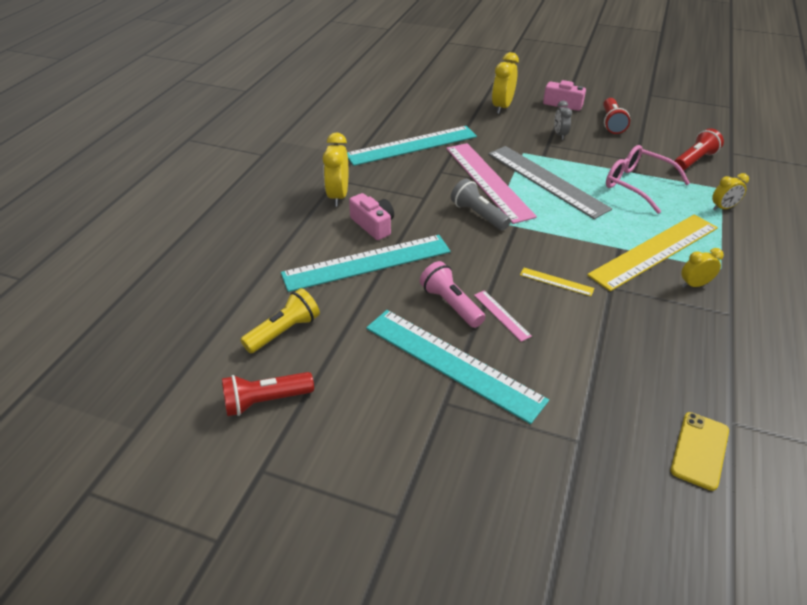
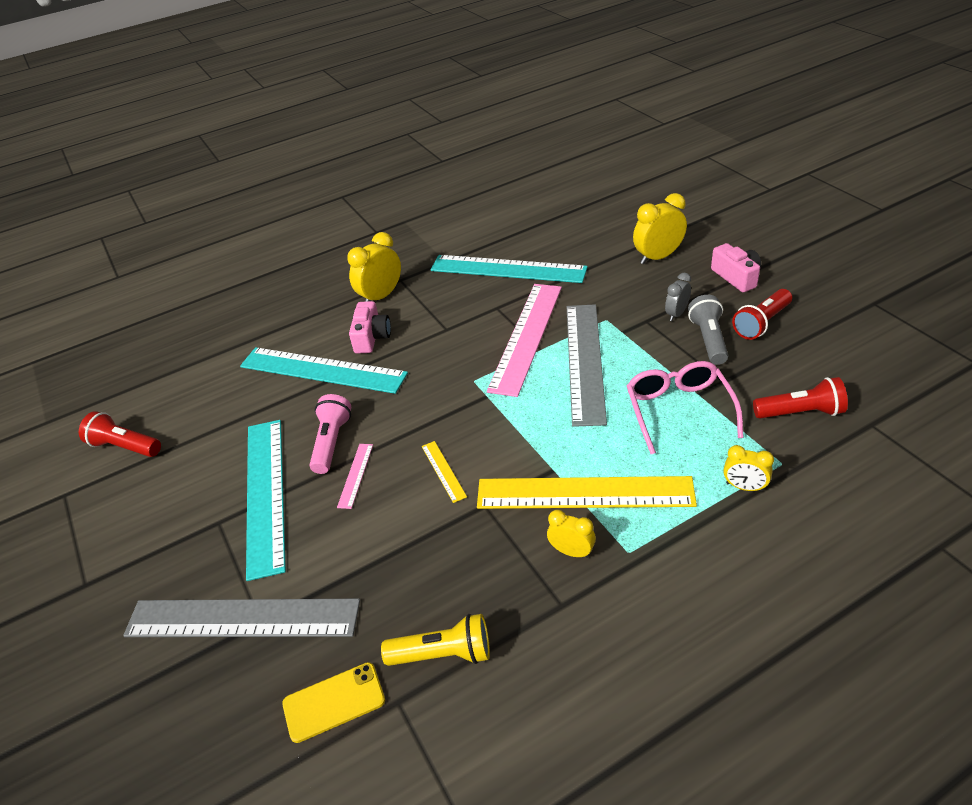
camera: 45 degrees right, 0 degrees up
(284, 331) = (199, 399): yellow flashlight -> yellow flashlight (443, 654)
(478, 215) = (469, 368): grey flashlight -> grey flashlight (708, 339)
(565, 448) = (242, 619): none -> grey ruler

